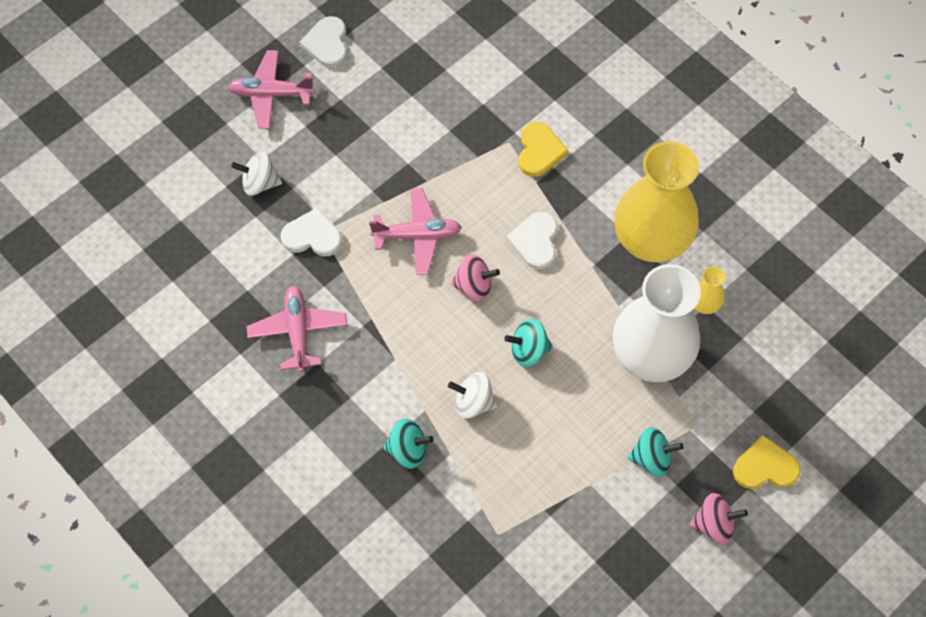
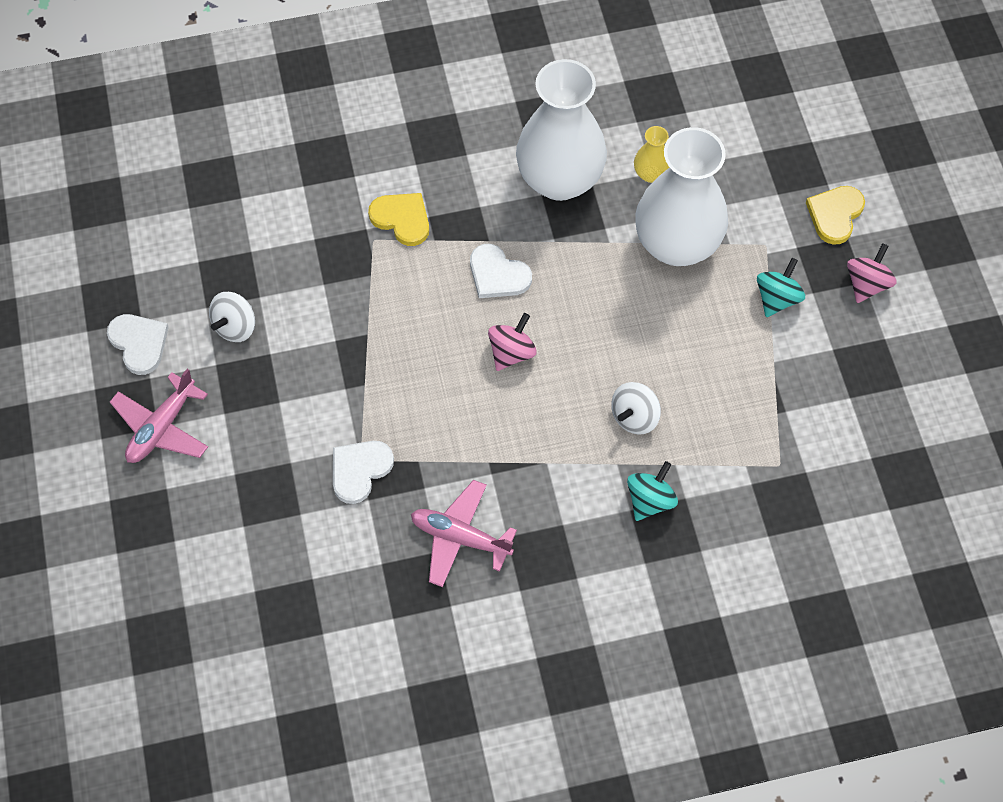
camera: 60 degrees left, 0 degrees up
(259, 183) = (263, 491): white spinning top -> white spinning top (235, 326)
(327, 44) = (139, 343): white heart -> white heart turned 150 degrees counterclockwise
(417, 235) = (423, 373): pink plane -> none
(528, 350) = (609, 341): turquoise spinning top -> none
(651, 241) = (559, 179): yellow vase -> white vase

